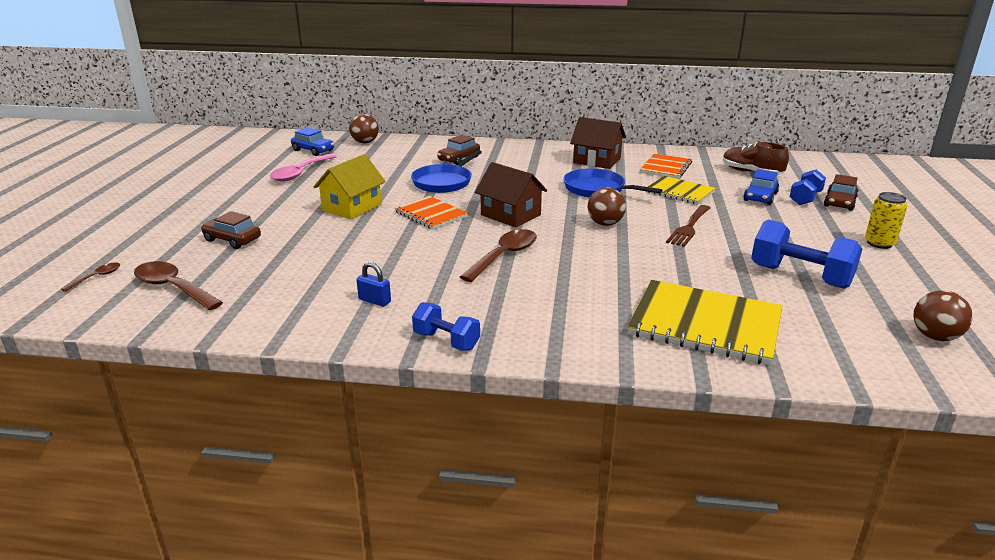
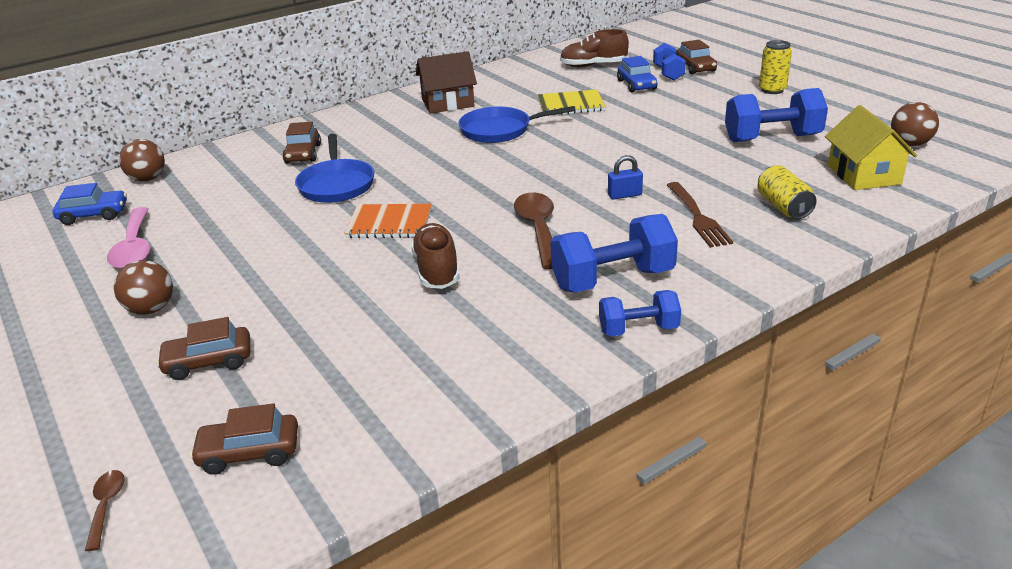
camera: 40 degrees left, 5 degrees up
(173, 288) = (249, 453): brown spoon -> brown car
(352, 207) = (285, 256): yellow house -> yellow house (863, 174)
(374, 301) = (505, 333): blue padlock -> blue padlock (624, 195)
(406, 250) = (437, 270): none -> brown shoe
(489, 306) = (613, 279): none -> blue dumbbell
(510, 215) = (469, 188): brown house -> none
(605, 224) = (565, 159): brown ball -> brown ball (151, 309)
(665, 168) = (520, 87): orange notebook -> none
(689, 227) = (633, 133): brown fork -> brown fork (698, 217)
(705, 324) = (783, 207): yellow notebook -> yellow can

